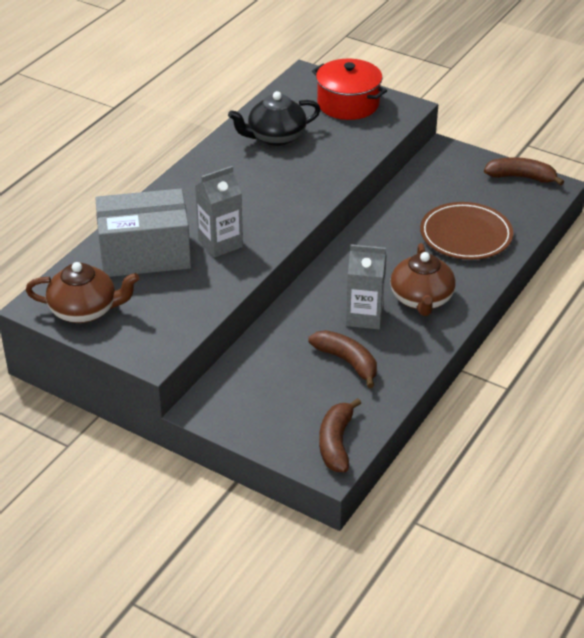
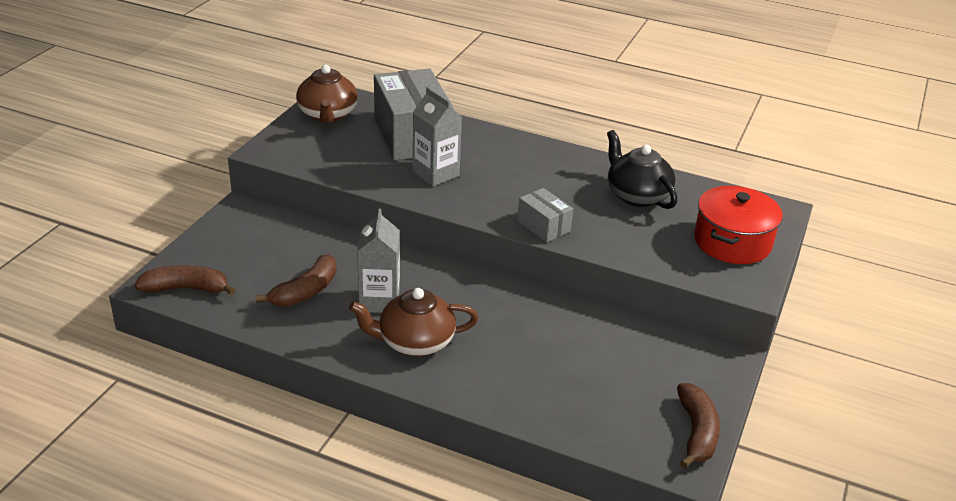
camera: 80 degrees right, 5 degrees down
(316, 191) = (543, 226): none -> grey box
(465, 235) = (547, 378): brown plate -> none

